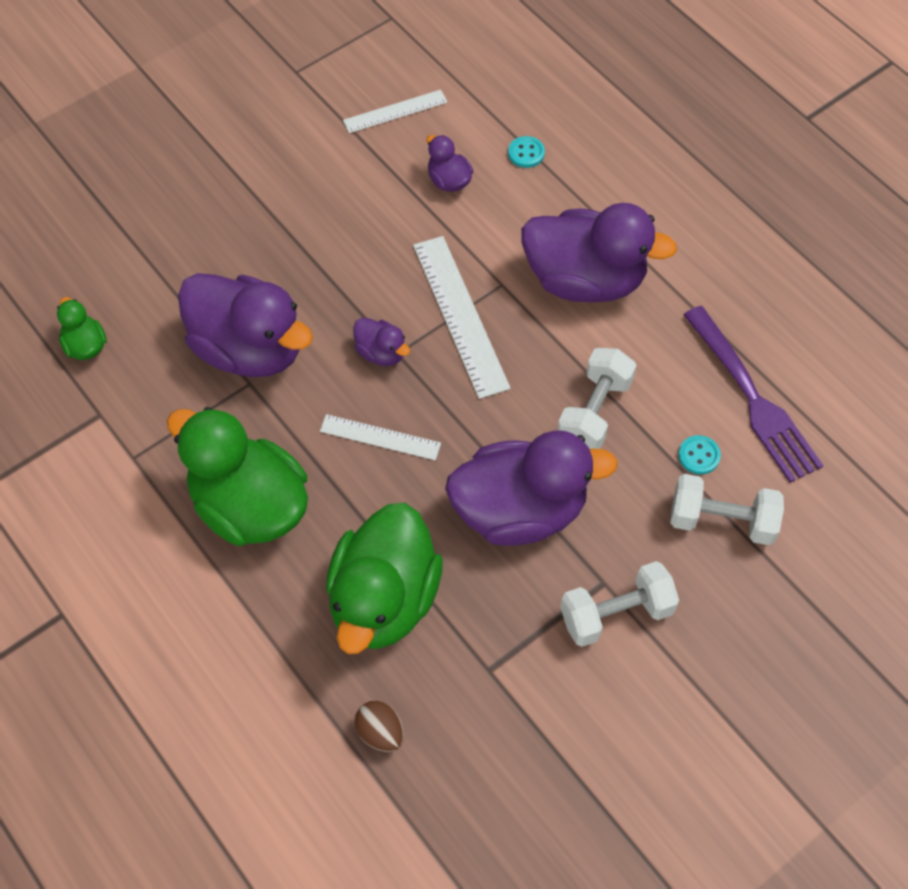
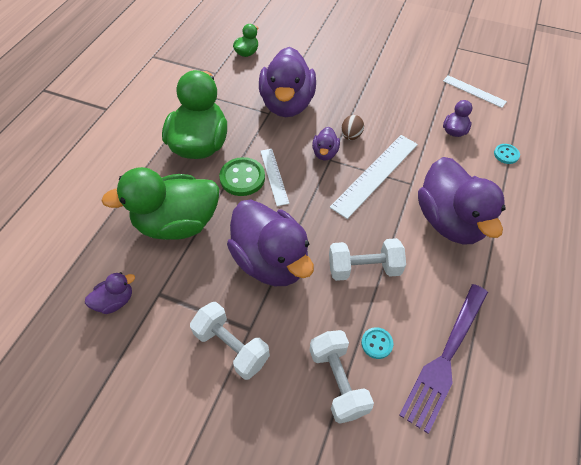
camera: 60 degrees right, 5 degrees down
(355, 479) = (242, 178): none -> green button
(380, 732) = (96, 259): brown egg -> brown egg (351, 136)
(467, 730) = (115, 301): none -> purple duck

